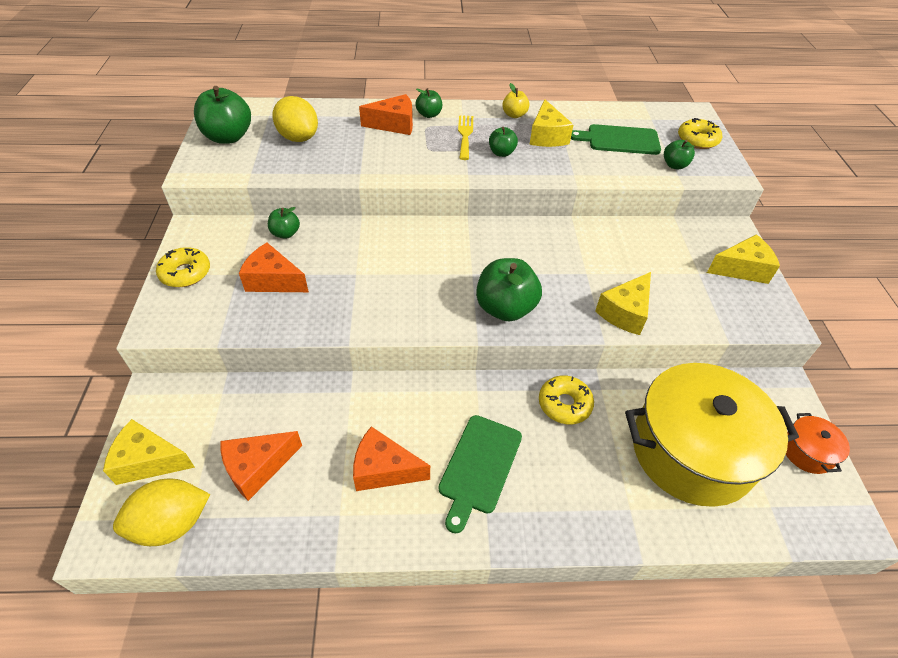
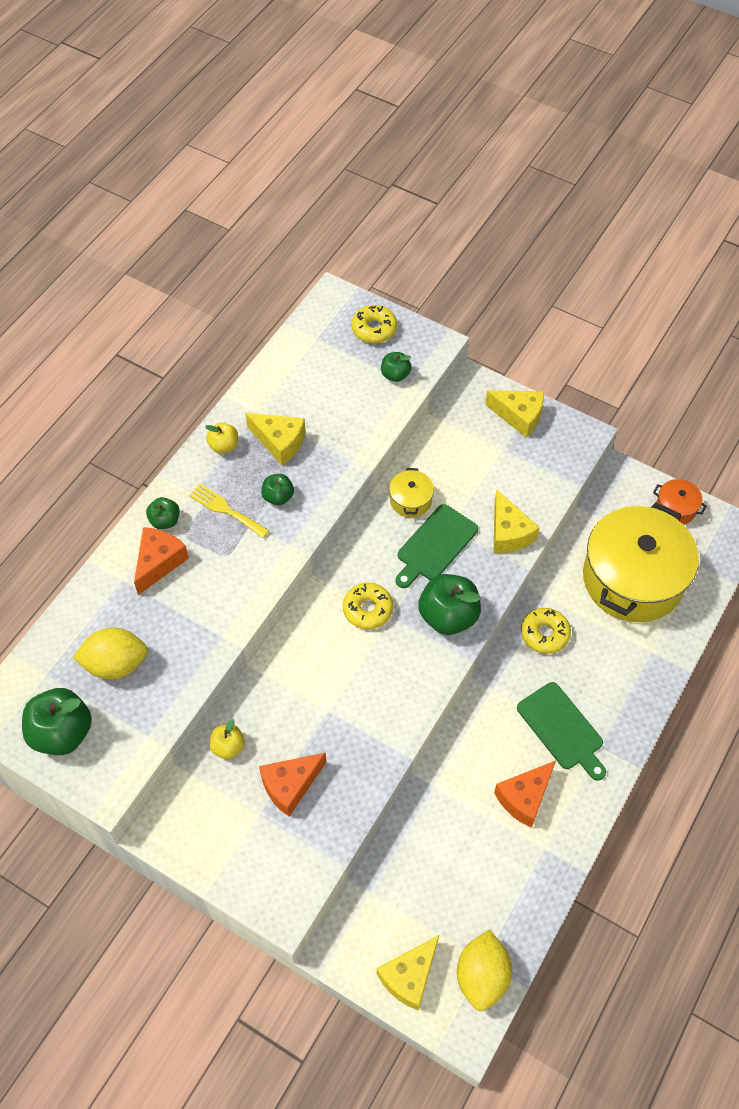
camera: 55 degrees left, 10 degrees up
(185, 273) = (226, 861): yellow donut -> yellow donut (367, 609)
(257, 468) = (467, 892): orange cheese -> none
(285, 233) = (228, 747): green apple -> yellow apple
(586, 239) = (410, 500): none -> yellow pot
(619, 140) = (329, 388): green cutting board -> green cutting board (435, 545)
(742, 269) = (519, 416): yellow cheese -> yellow cheese turned 90 degrees clockwise

